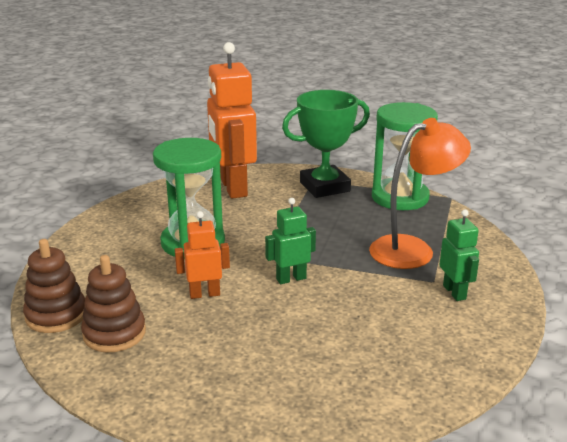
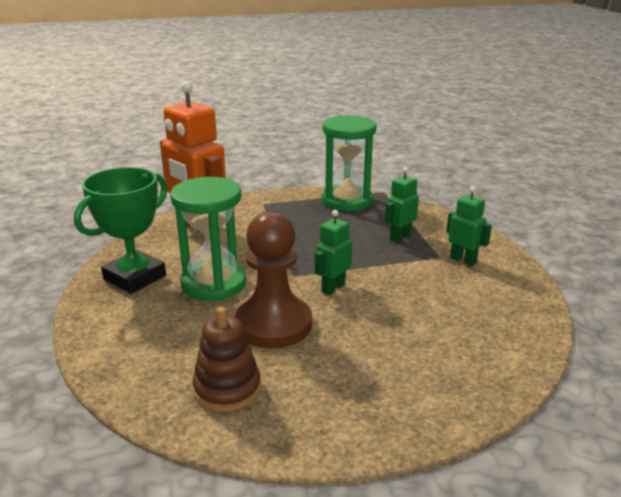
camera: 30 degrees left, 0 degrees up
(56, 315) = (147, 394): brown stacking toy -> none
(204, 294) = (273, 324): orange robot -> brown pawn
(324, 187) = (278, 207): green trophy -> green trophy (135, 277)
(413, 249) = (400, 237): orange lamp -> green robot

